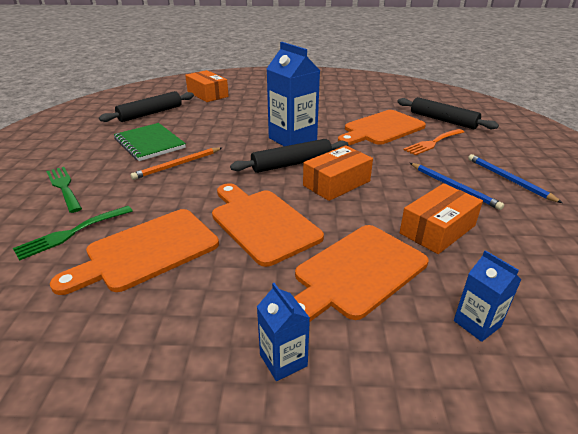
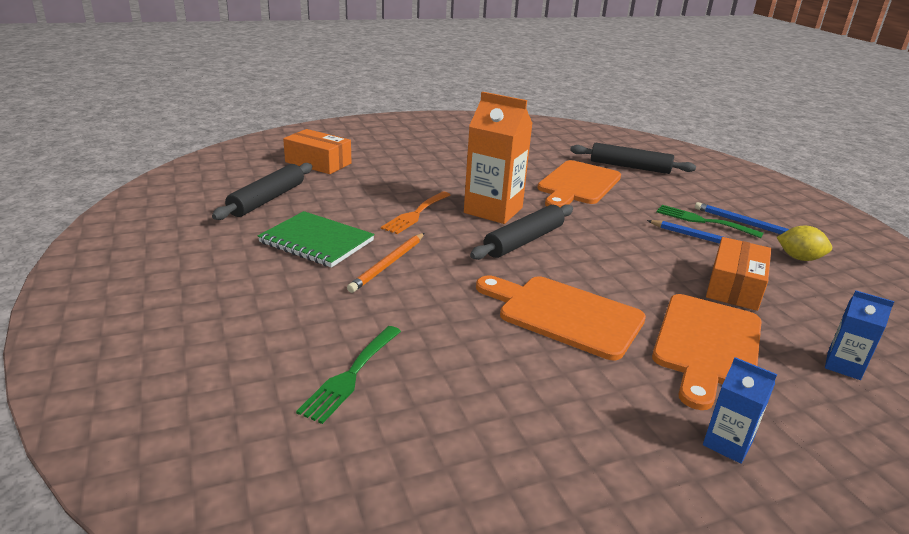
camera: 25 degrees left, 5 degrees down
(64, 187) = (265, 320): green fork -> green fork (703, 221)
(147, 251) = (472, 374): orange cutting board -> none
(292, 139) = (493, 210): blue carton -> orange carton
(336, 183) = (594, 255): orange box -> none
(433, 143) = (644, 194): orange fork -> orange fork (416, 214)
(533, 217) = (799, 258): none -> yellow lemon

